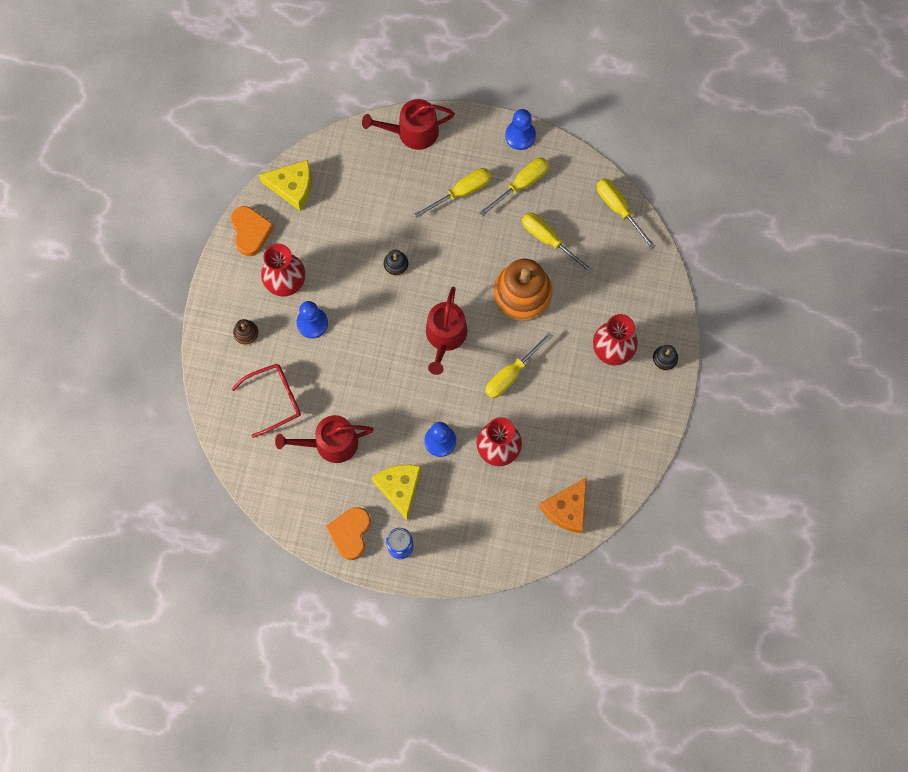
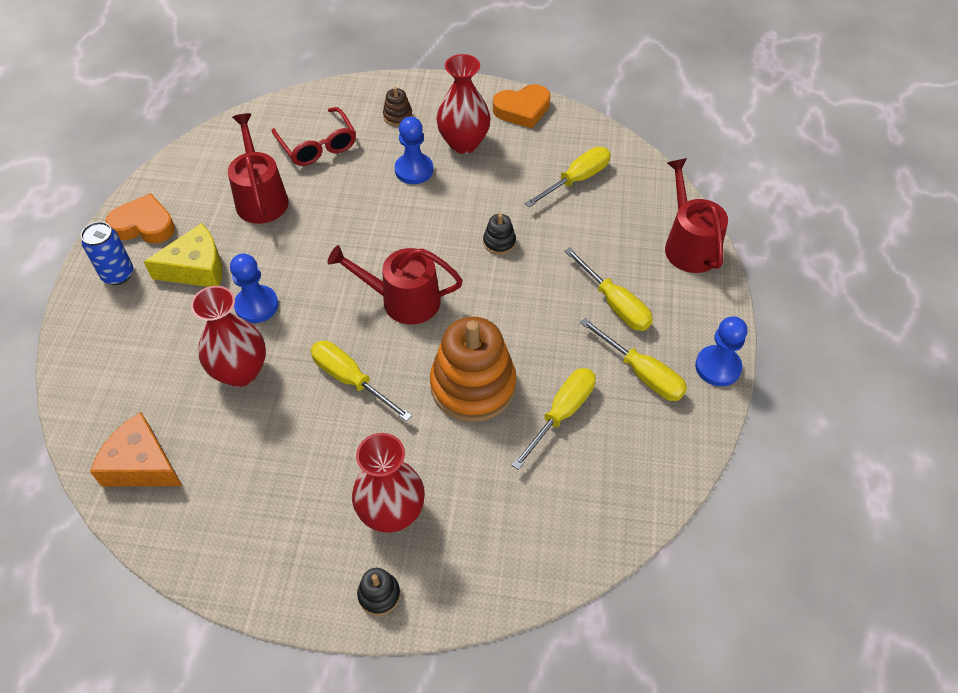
camera: 85 degrees right, 20 degrees down
(292, 187) = (585, 139): yellow cheese -> none
(618, 209) = (629, 508): yellow screwdriver -> yellow screwdriver (576, 180)

